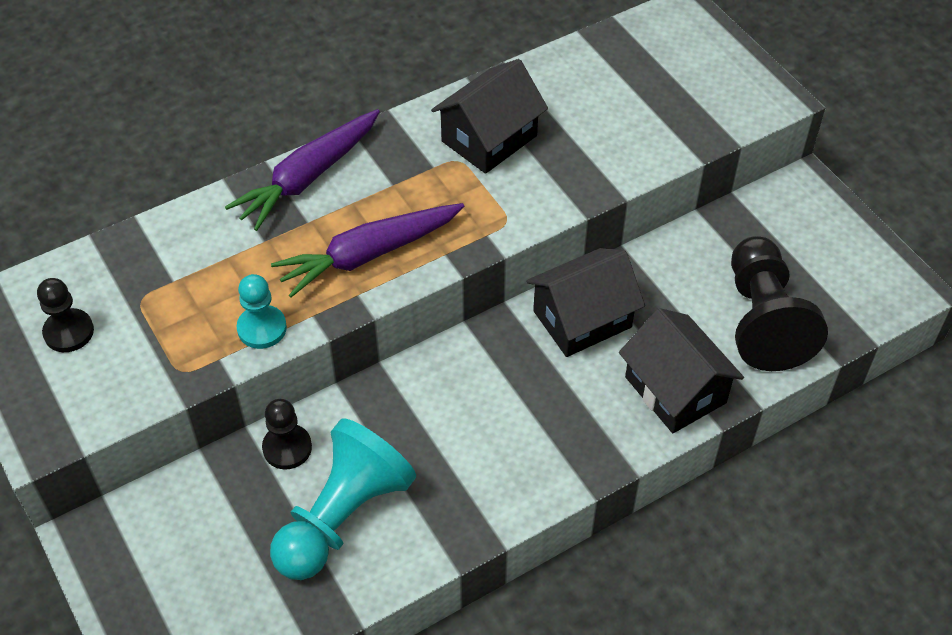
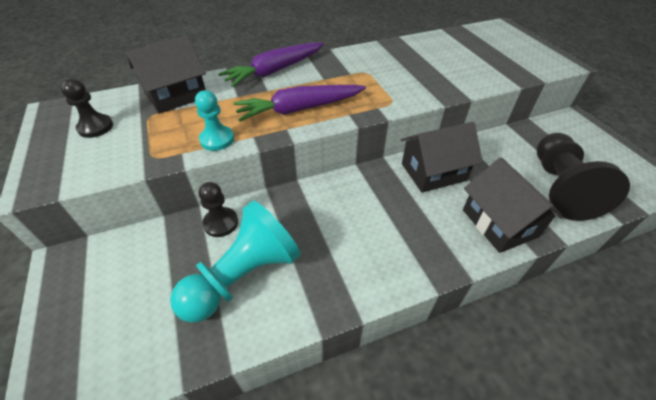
camera: 10 degrees right, 5 degrees down
(489, 138) = (386, 64): black house -> black house (176, 95)

